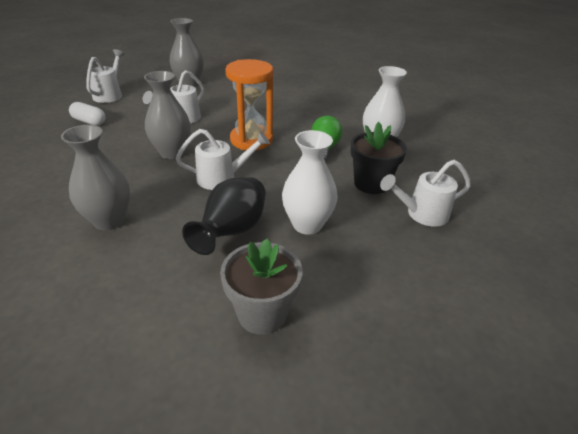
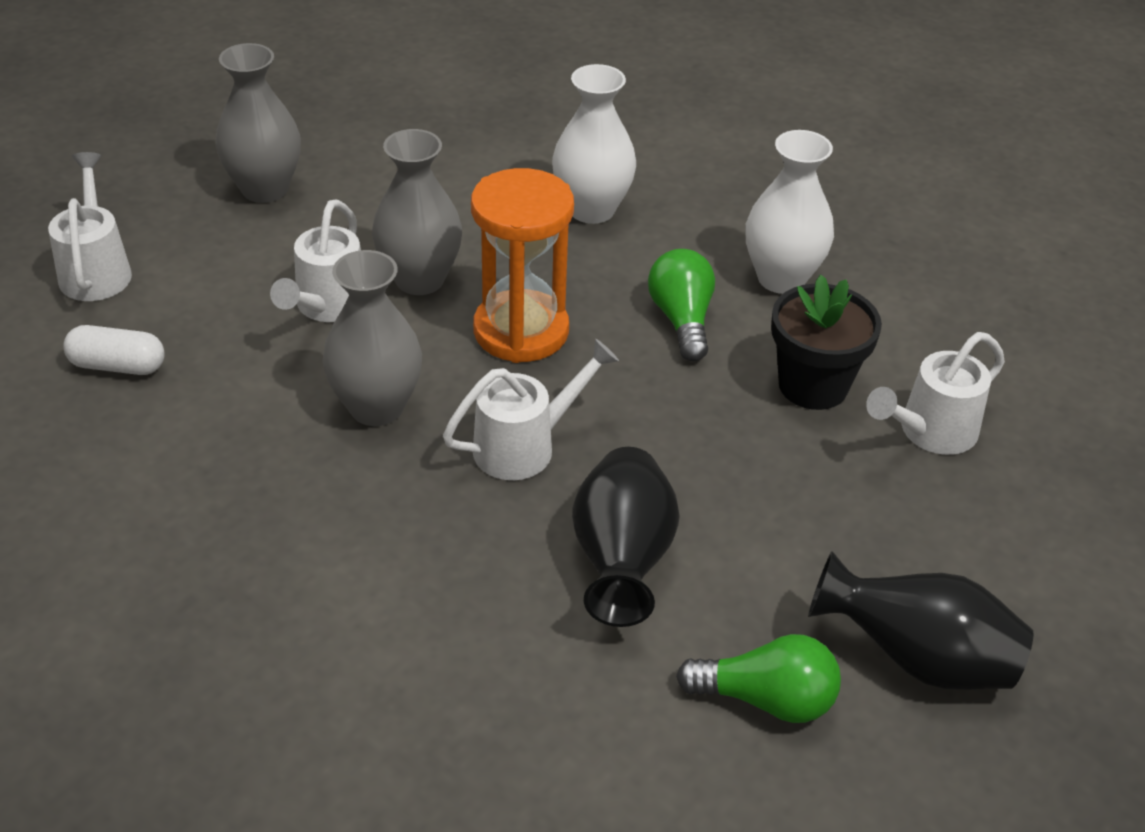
camera: 20 degrees left, 5 degrees up
(109, 220) = (374, 603): grey vase -> grey vase (419, 279)
(262, 313) = (766, 699): grey flower pot -> green light bulb
(307, 224) = (745, 509): white vase -> white vase (591, 210)
(360, 317) = (917, 659): none -> black vase

